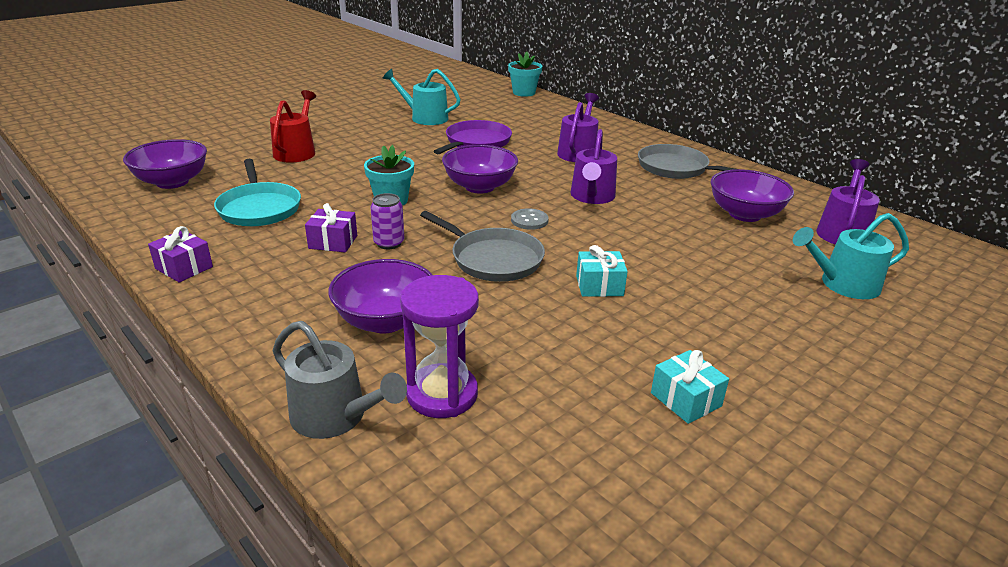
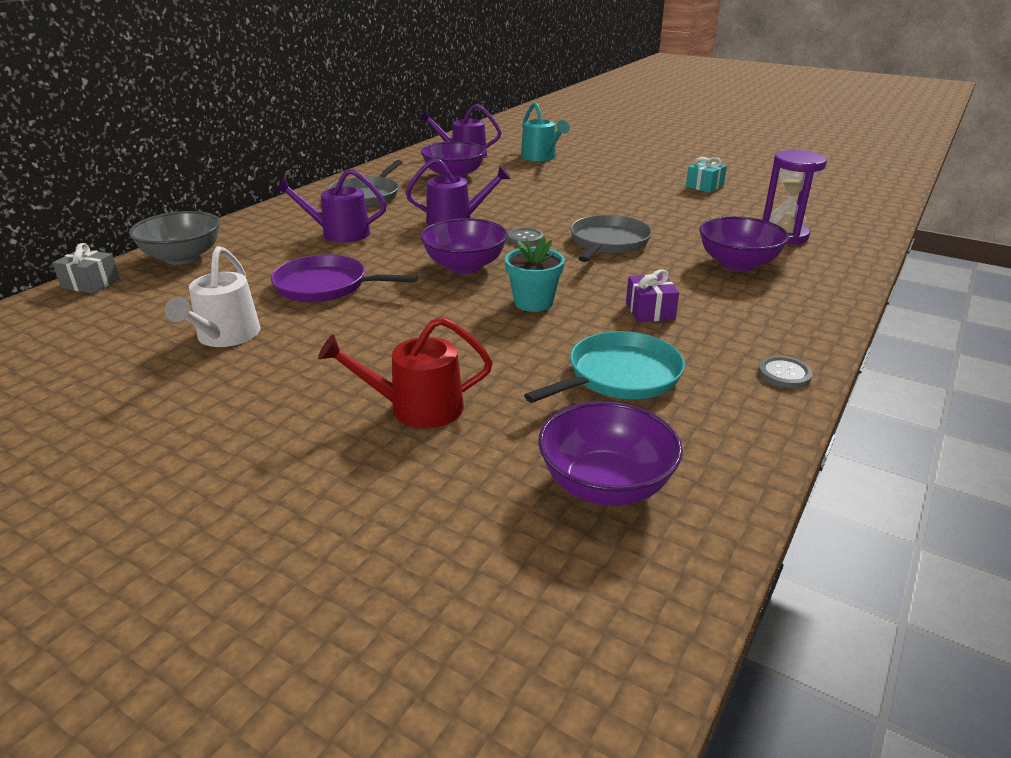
camera: 105 degrees left, 0 degrees up
(184, 268) = (784, 374): purple gift -> grey button
(335, 416) = (845, 258): grey watering can -> none
(389, 243) = (624, 285): purple can -> none
(425, 118) = (225, 336): turquoise watering can -> white watering can
(524, 93) = (91, 283): turquoise flower pot -> grey gift
(553, 110) = (183, 257): none -> grey bowl
(599, 286) = (610, 209): turquoise gift -> none

